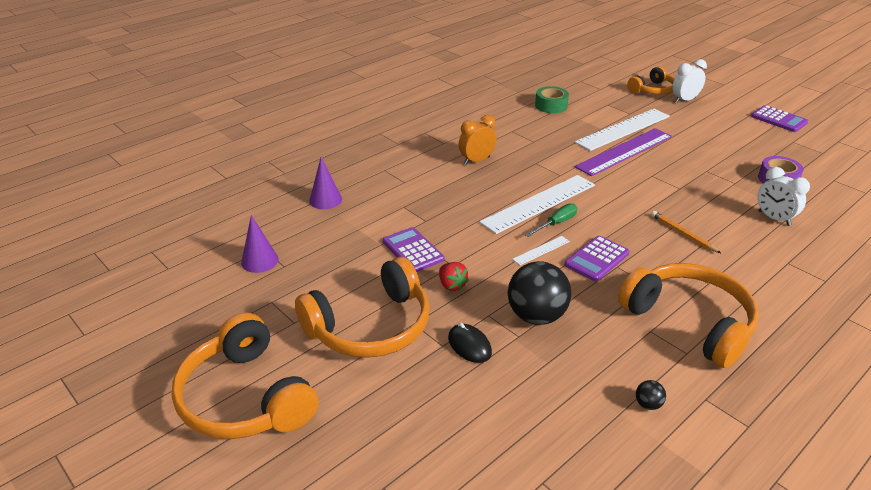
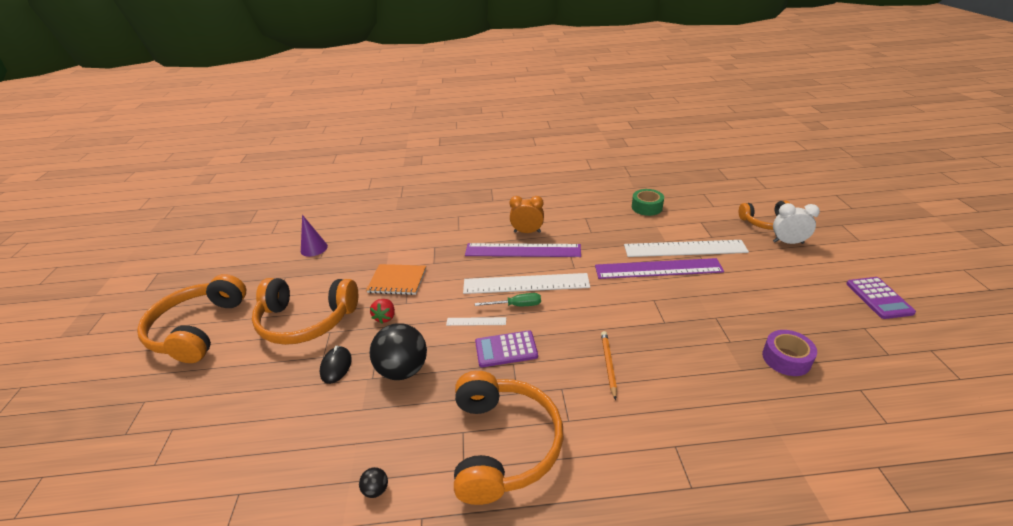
camera: 40 degrees right, 0 degrees up
(325, 200) = (398, 223): purple cone -> none
(413, 250) = (397, 281): purple calculator -> orange notebook
(496, 177) = (522, 250): none -> purple ruler
(774, 218) = (723, 395): white clock -> none

